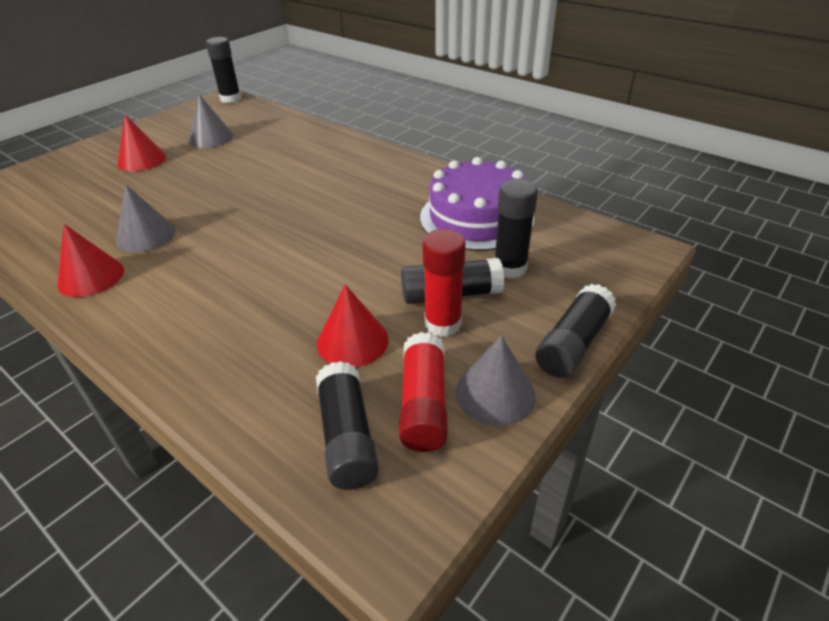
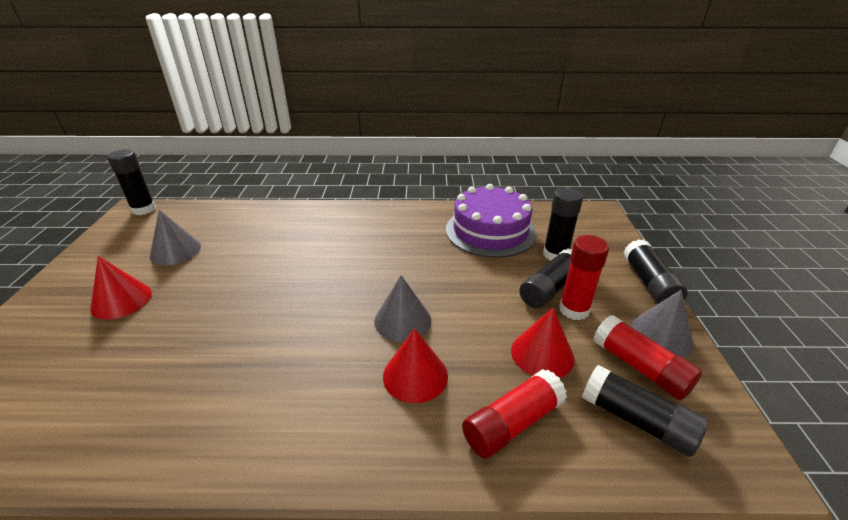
camera: 40 degrees left, 5 degrees down
(91, 277) = (239, 438): red cone -> red cone (415, 375)
(146, 235) = (241, 368): grey cone -> grey cone (402, 320)
(250, 372) = (512, 423): none -> red glue stick

